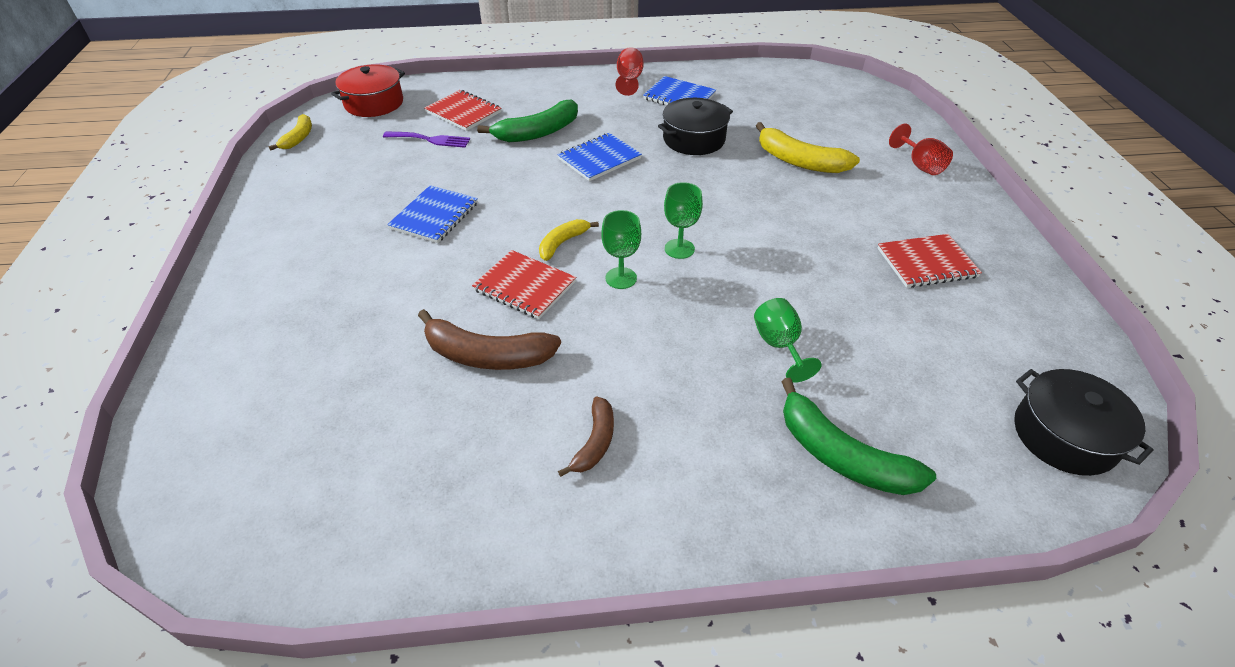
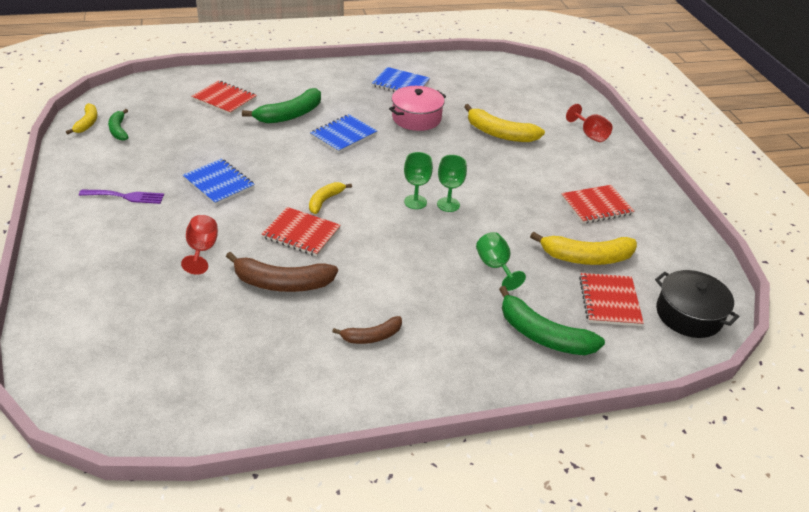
camera: 10 degrees left, 5 degrees down
(332, 147) = (119, 130): none -> green banana
(374, 103) = (145, 92): red pot -> none
(430, 140) = (201, 122): purple fork -> purple fork (126, 196)
(434, 216) = (219, 183): blue notebook -> blue notebook turned 60 degrees counterclockwise
(595, 442) = (372, 336): brown banana -> brown banana turned 60 degrees clockwise
(621, 278) = (374, 225): green goblet -> green goblet (448, 204)
(629, 80) = (358, 70): red goblet -> red goblet (202, 250)
(694, 139) = (416, 118): black pot -> pink pot
(910, 338) = (586, 257): none -> yellow banana
(943, 406) = (609, 301): none -> red notebook

